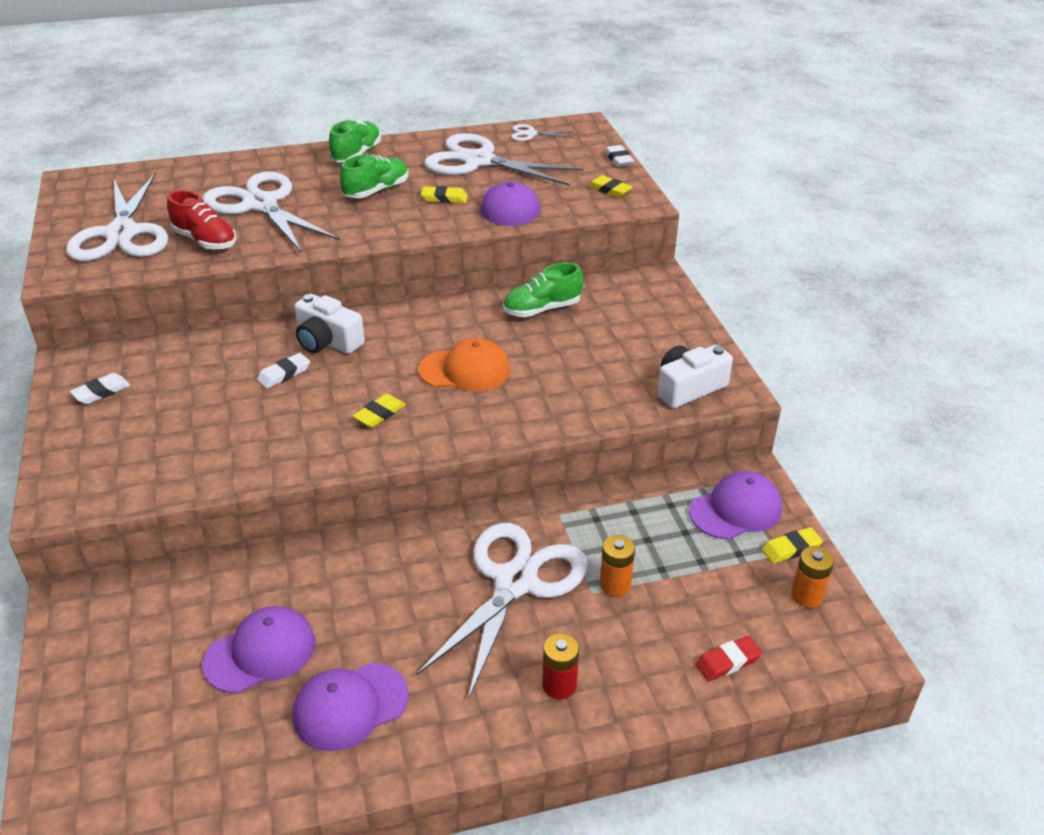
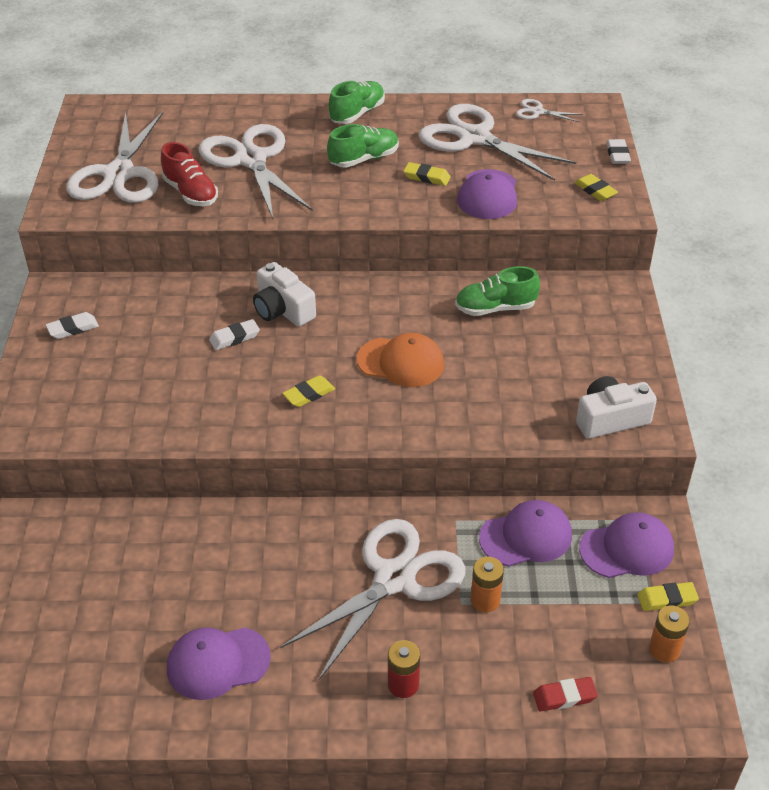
camera: 15 degrees right, 5 degrees up
(260, 652) = (156, 598): purple cap -> purple cap (526, 536)

